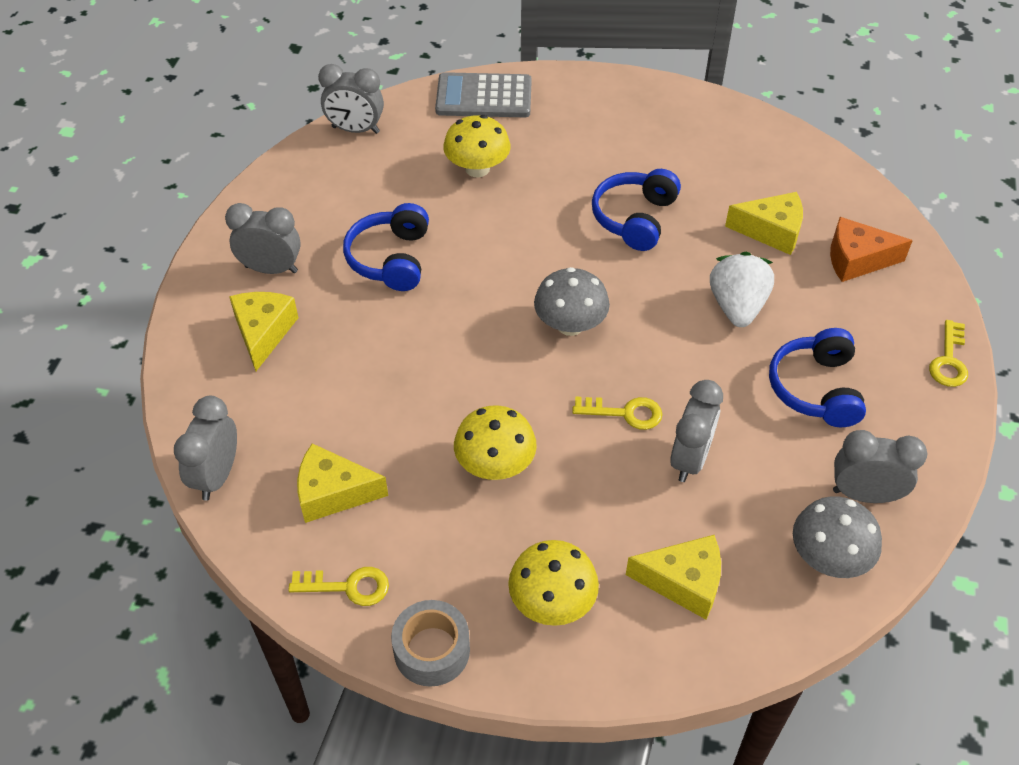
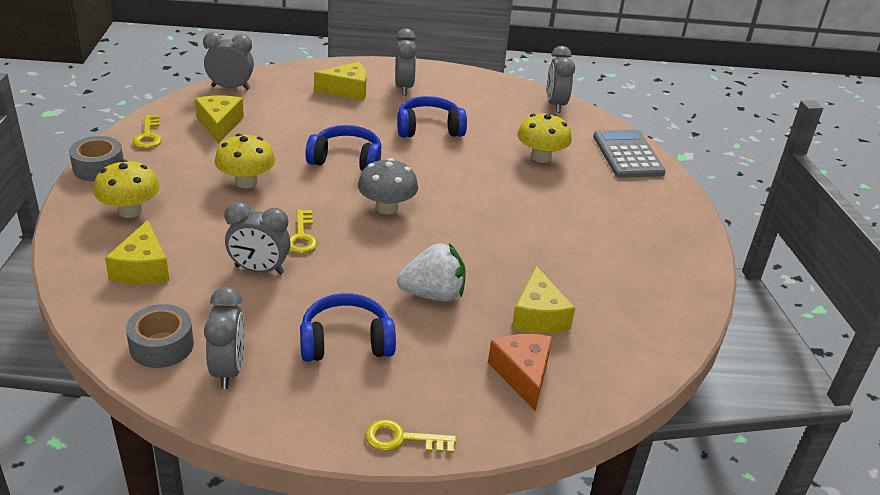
camera: 75 degrees right, 15 degrees down
(634, 218) = (519, 235): blue headphones -> blue headphones (346, 160)
(828, 558) = (161, 345): grey mushroom -> grey tape

